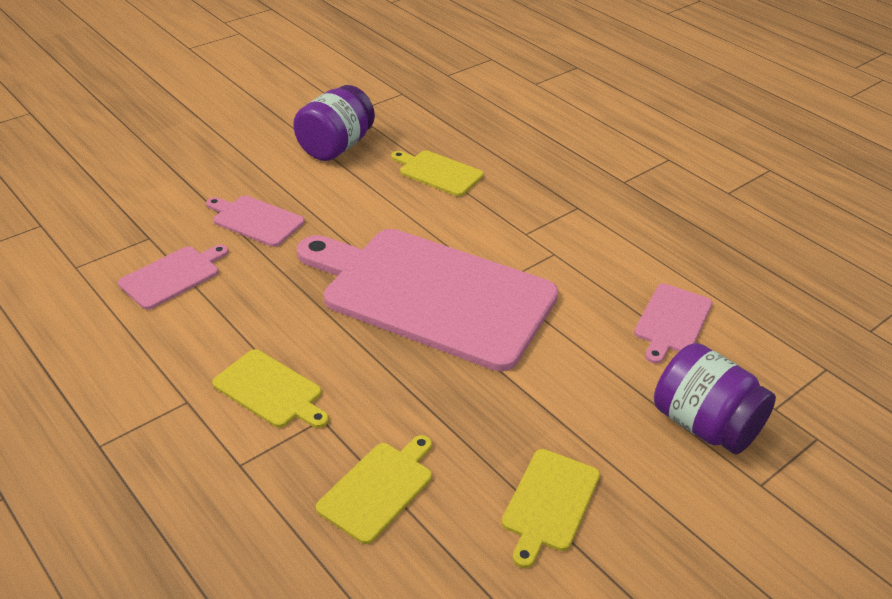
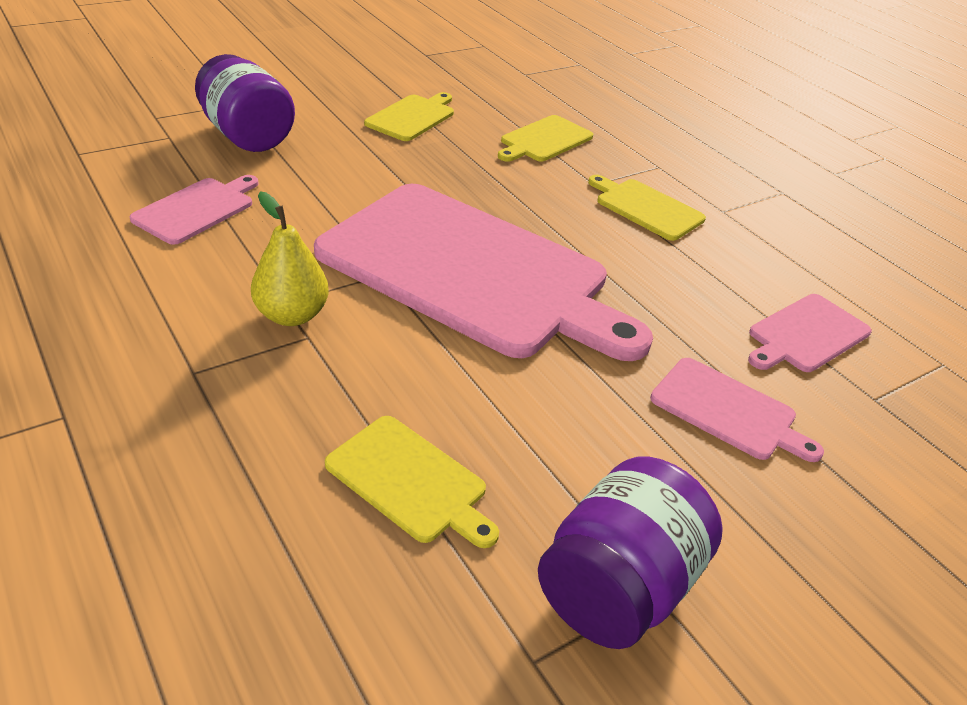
camera: 175 degrees left, 0 degrees up
(543, 245) = (292, 315): none -> yellow pear

